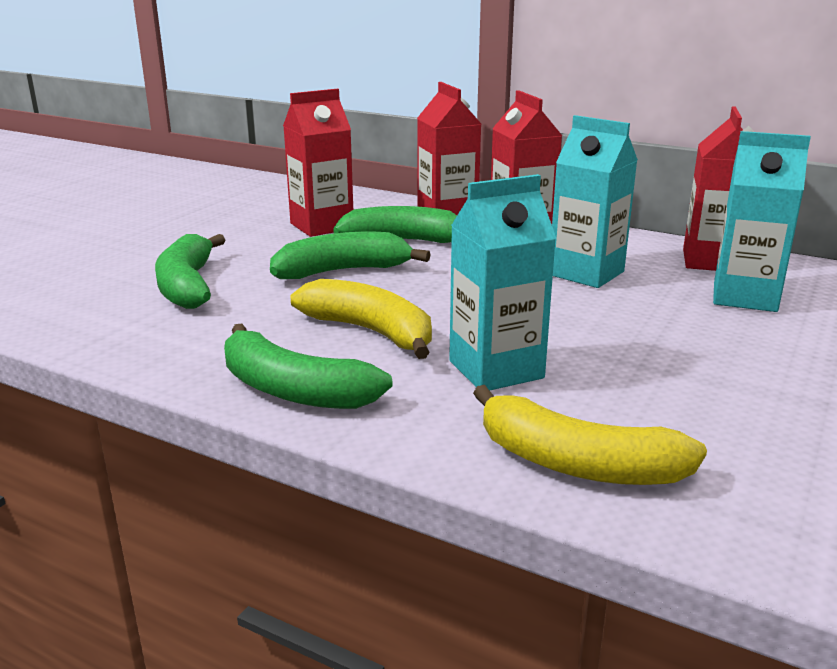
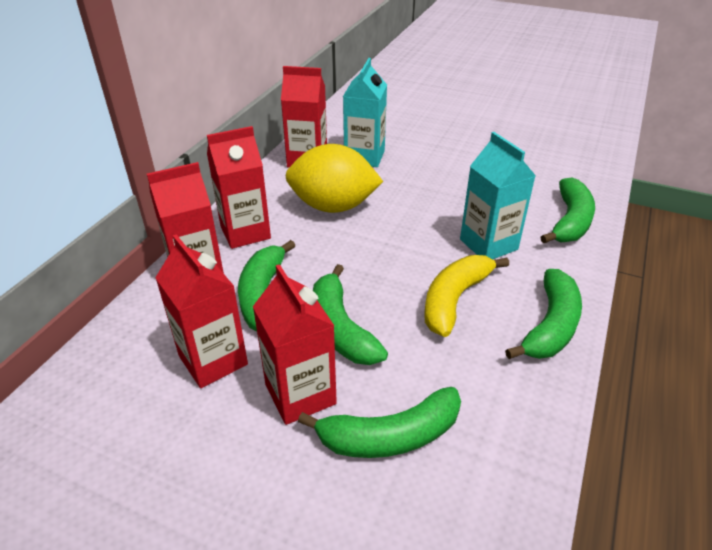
camera: 95 degrees left, 15 degrees up
(261, 254) = (300, 394): none -> red carton
(577, 464) = (570, 221): yellow banana -> green banana
(586, 273) = (333, 206): turquoise carton -> yellow lemon

